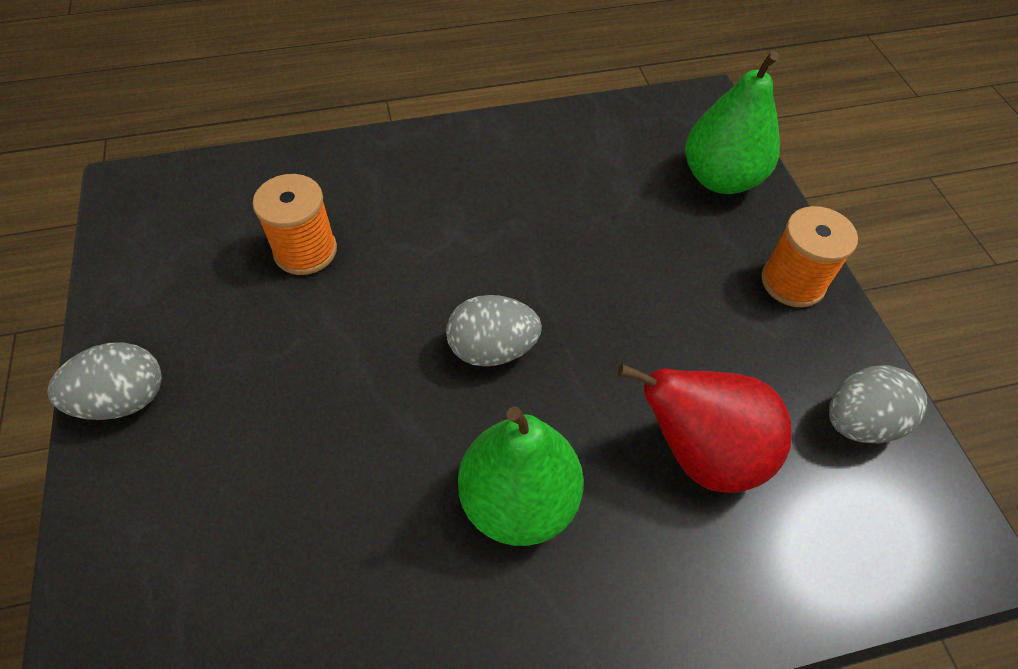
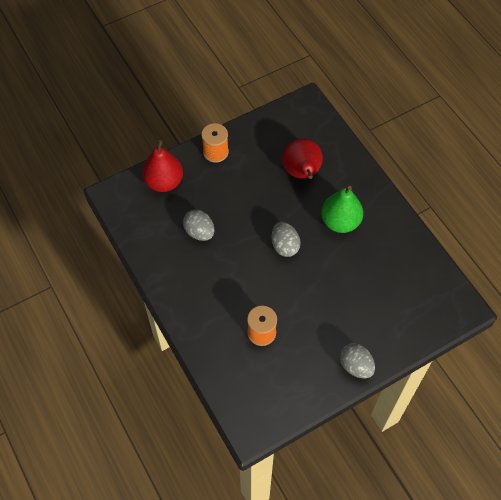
camera: 105 degrees left, 5 degrees up
(720, 178) = (164, 182): green pear -> red pear
(859, 422) = (272, 129): grey egg -> grey egg (199, 232)

